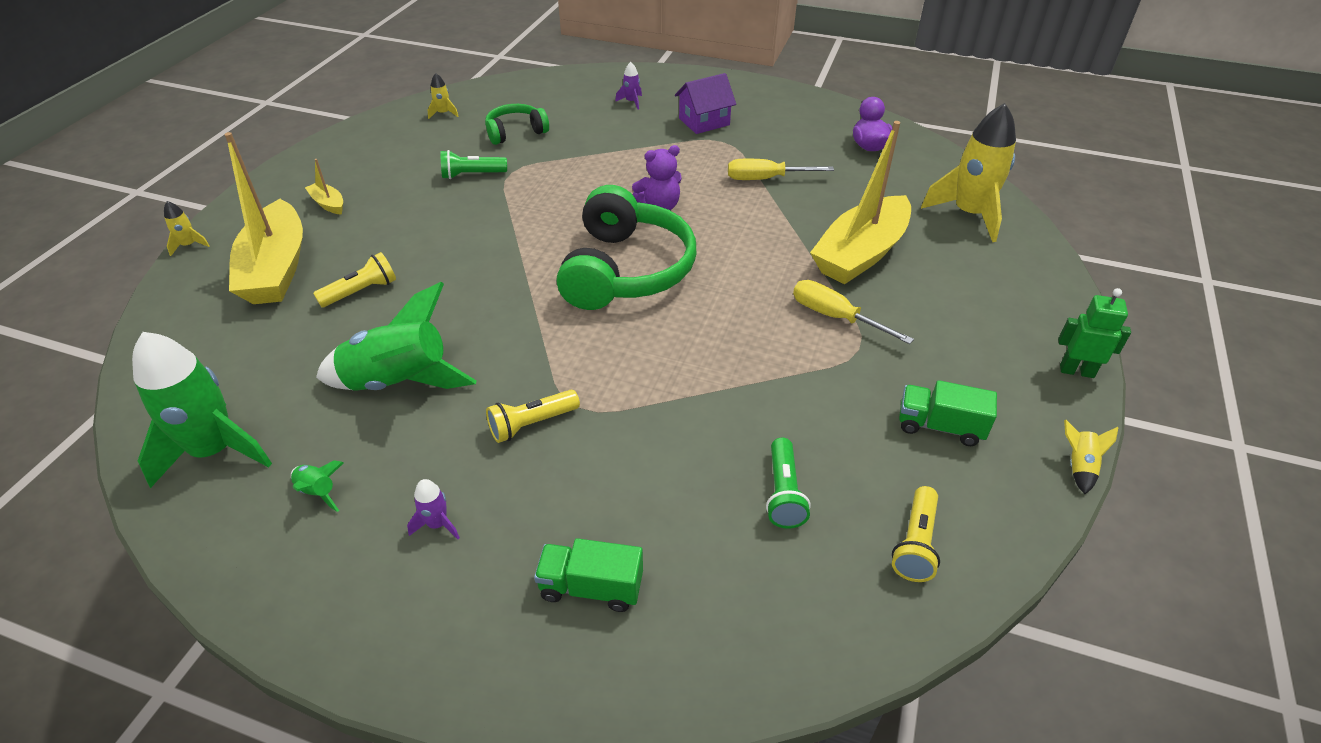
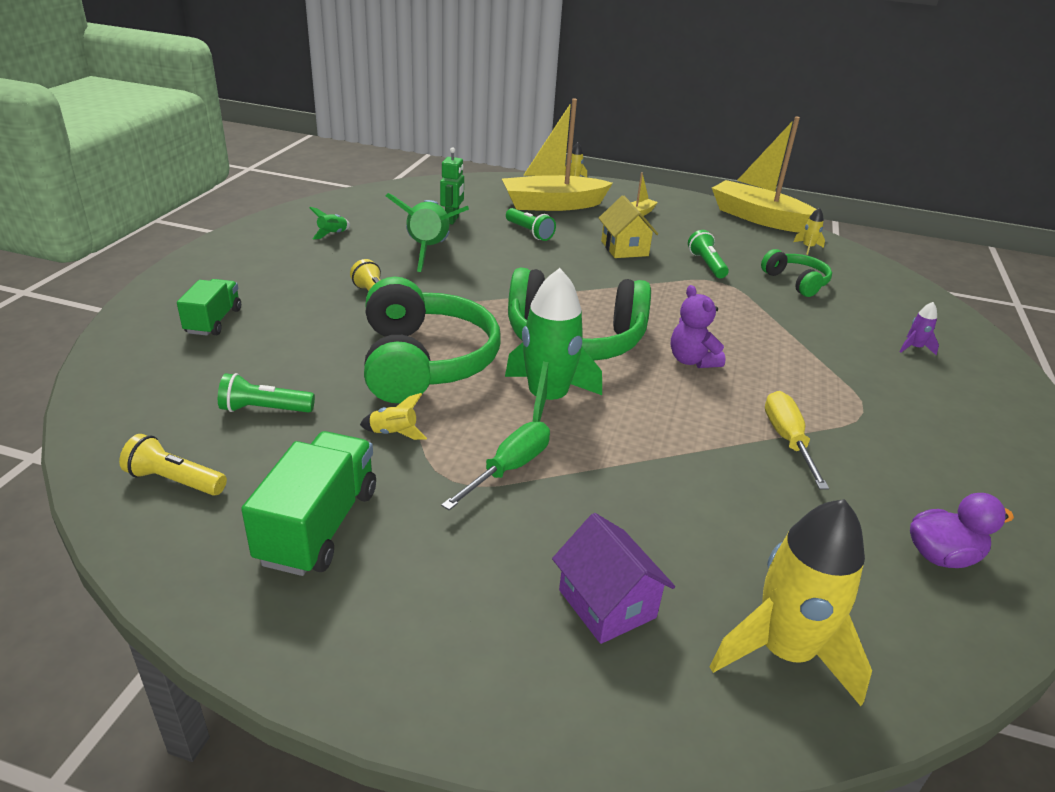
camera: 85 degrees right, 10 degrees down
(215, 451) = (375, 205): green rocket -> green rocket (547, 400)
(361, 291) = (529, 232): yellow flashlight -> green flashlight
(424, 222) = (624, 248): none -> yellow house
(437, 524) = (291, 269): purple rocket -> none
(676, 374) = (424, 362): none -> green headphones
(704, 122) = (904, 399): purple house -> purple house (607, 603)
(835, 317) = (509, 468): yellow screwdriver -> green screwdriver
(860, 254) = (640, 506): yellow boat -> yellow boat (759, 218)
(940, 426) = (319, 526): green truck -> green truck, size x1.52
(1076, 371) = (392, 696): green robot -> green robot (452, 220)
(1079, 466) = (220, 643): yellow rocket -> yellow rocket (394, 433)

